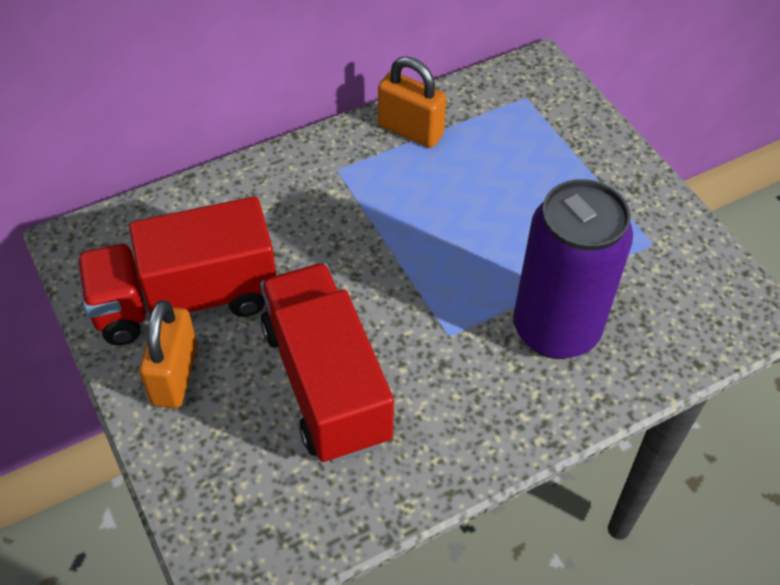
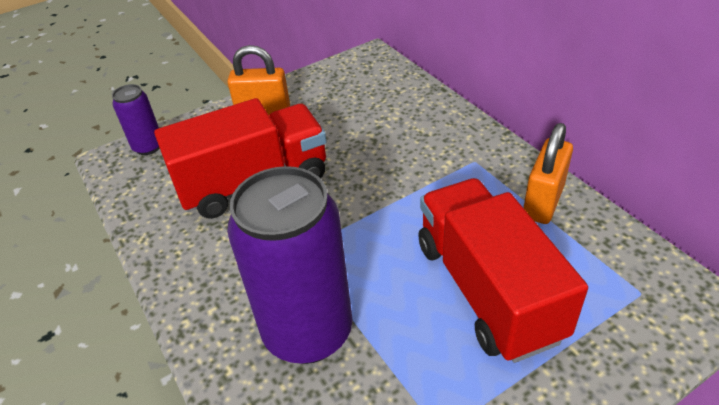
camera: 90 degrees right, 10 degrees down
(186, 299) = (326, 106): red truck -> red truck (487, 290)
(212, 528) = (148, 147): none -> purple can

